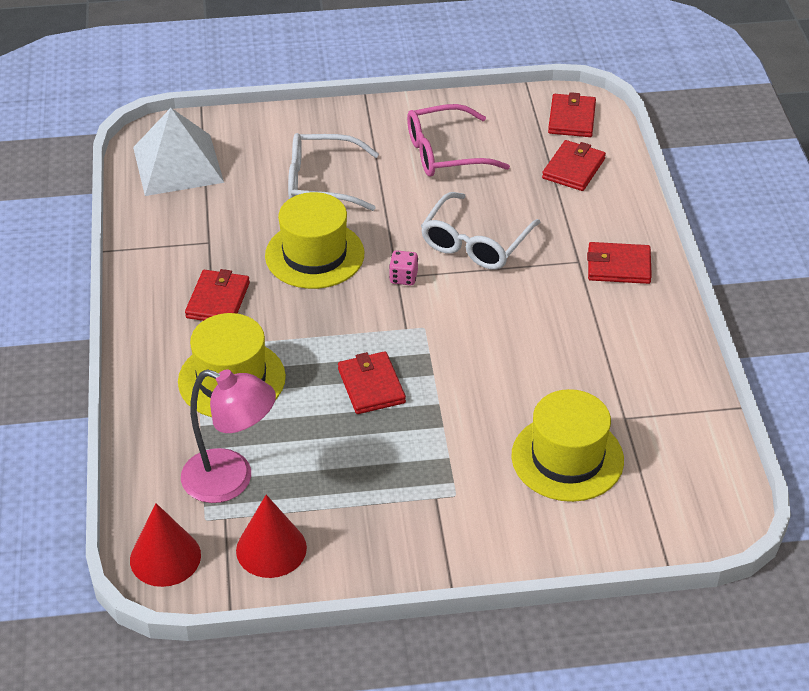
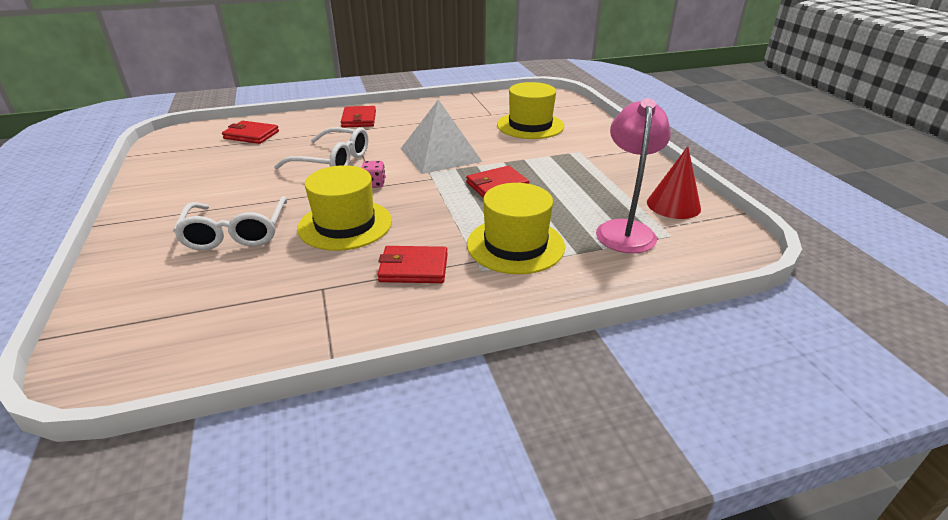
camera: 100 degrees left, 10 degrees down
(165, 557) = (722, 247): red cone -> none
(178, 164) = (167, 336): white pyramid -> white pyramid (440, 155)
(446, 153) = (212, 179): pink glasses -> none
(571, 118) = (188, 138): red wallet -> none

